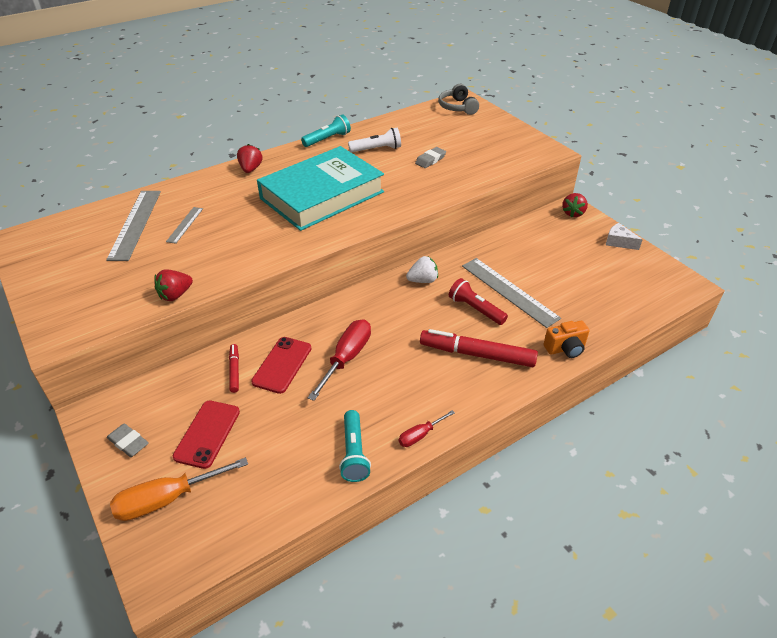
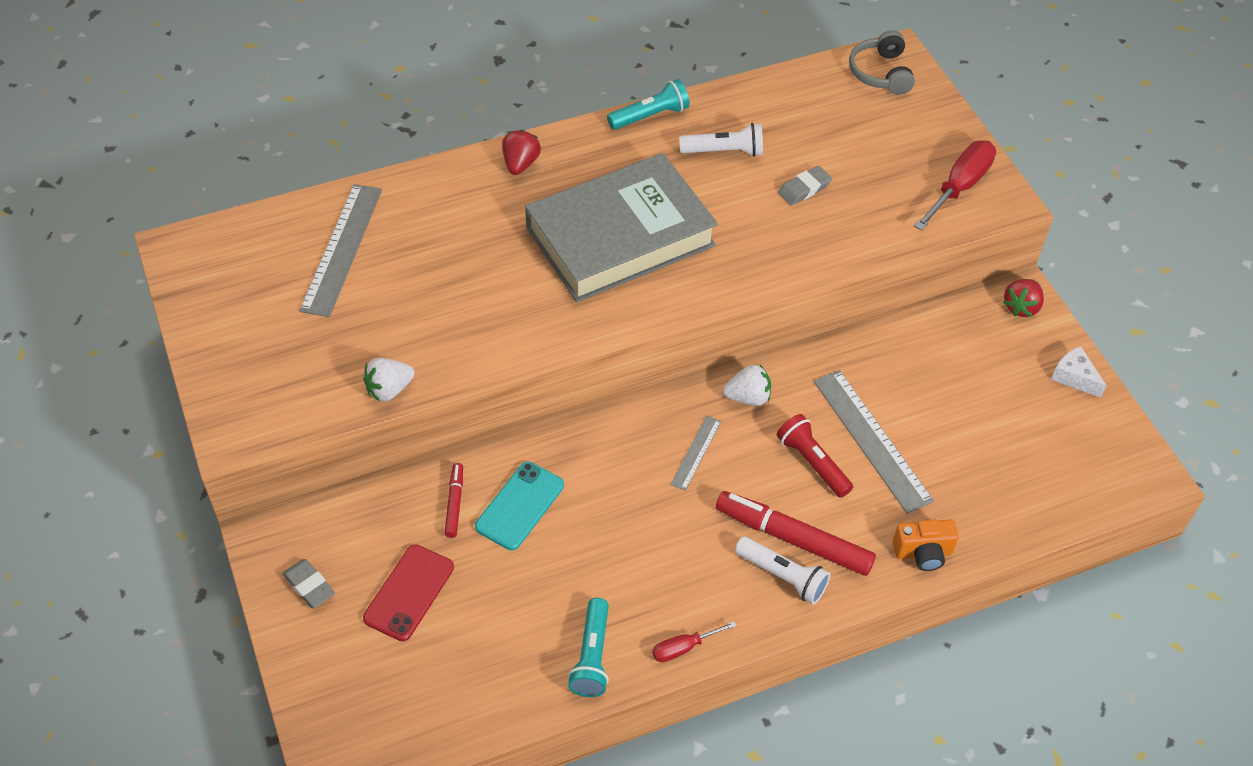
camera: 10 degrees right, 10 degrees up
(167, 499) = (352, 673): orange screwdriver -> none
(175, 295) = (389, 389): red strawberry -> white strawberry
(185, 225) = (412, 262): grey ruler -> grey ruler (696, 452)
(282, 365) = (519, 506): red phone -> turquoise phone
(322, 195) = (620, 236): turquoise book -> grey book
(346, 358) = (609, 511): red screwdriver -> red screwdriver (959, 187)
(477, 378) = (783, 576): none -> white flashlight

